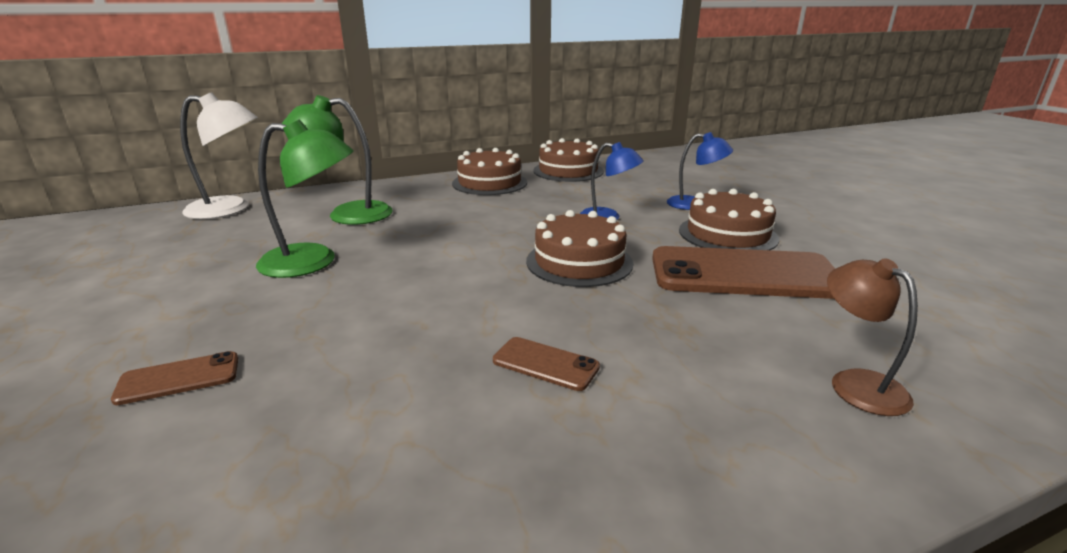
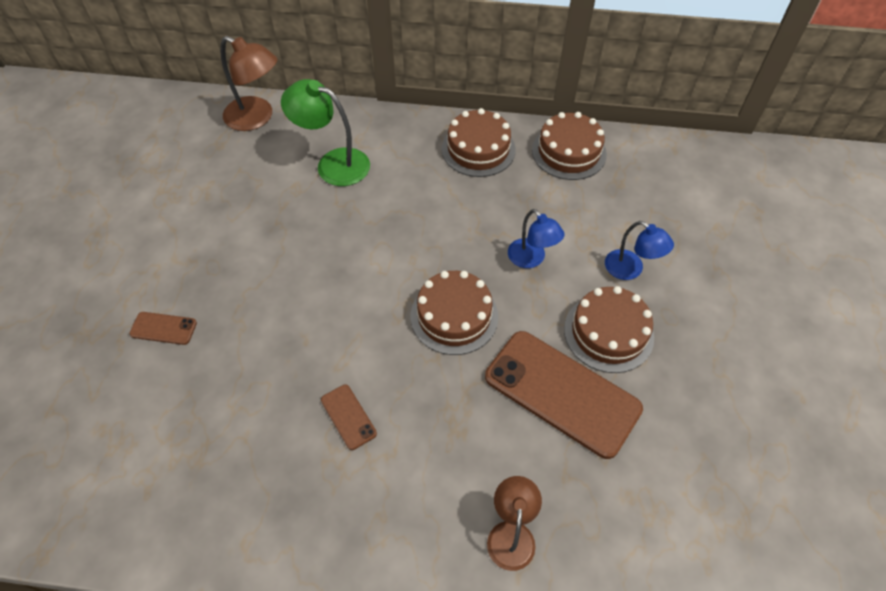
camera: 30 degrees right, 30 degrees up
(230, 209) = (257, 118): white lamp -> brown lamp
(313, 262) = (278, 230): green lamp -> none

